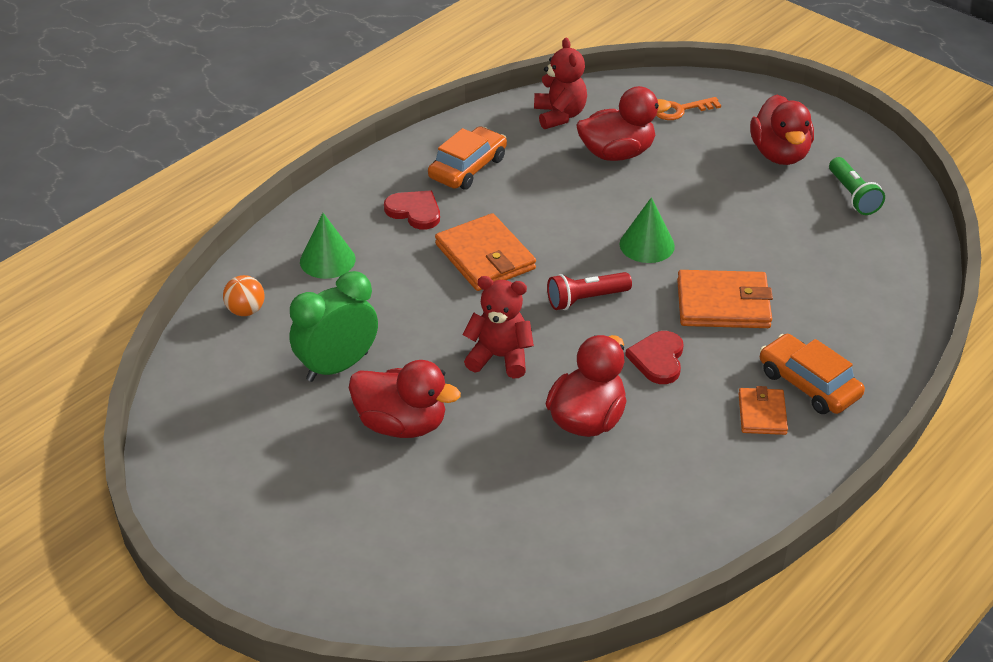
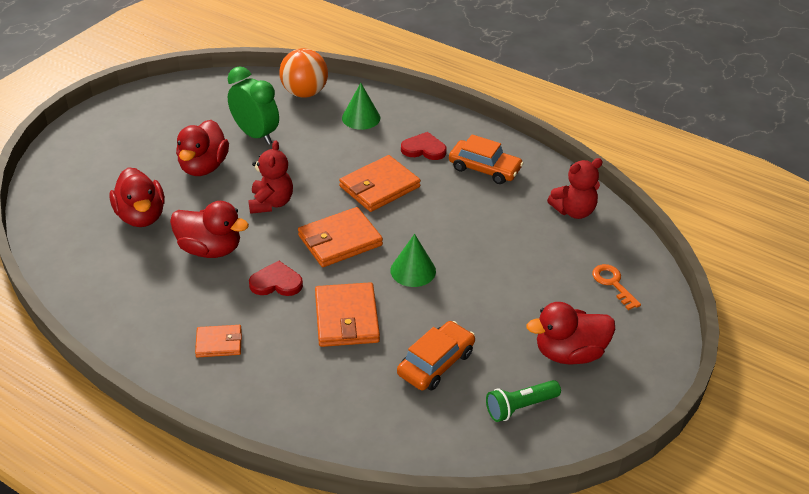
camera: 80 degrees right, 0 degrees up
(246, 311) = (304, 93): orange ball -> orange ball, size x1.81
(414, 211) = (424, 149): red heart -> red heart turned 105 degrees counterclockwise
(585, 299) = (340, 240): red flashlight -> orange wallet
(617, 153) = (532, 247): red duck -> red duck (141, 216)
(808, 384) = (254, 371): orange car -> orange car (436, 363)

